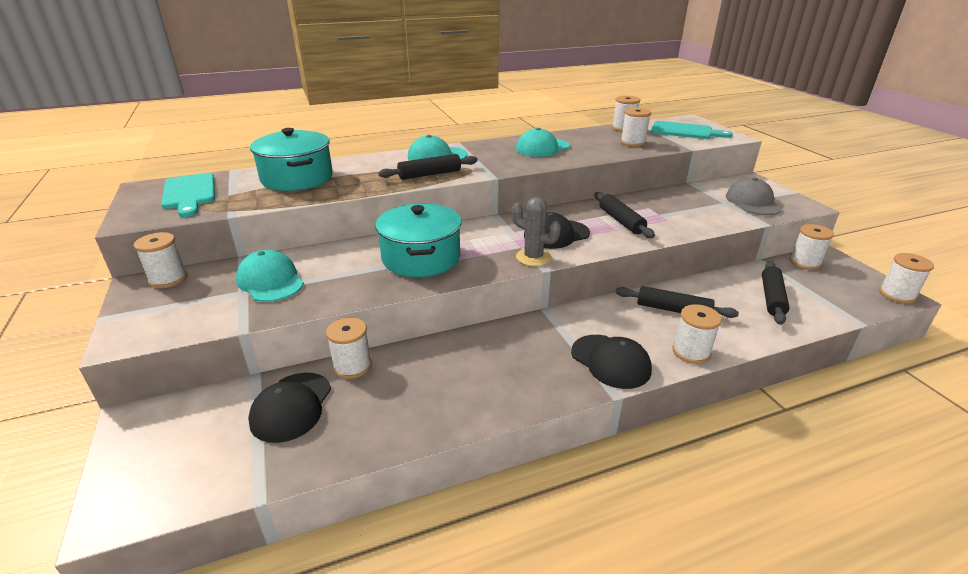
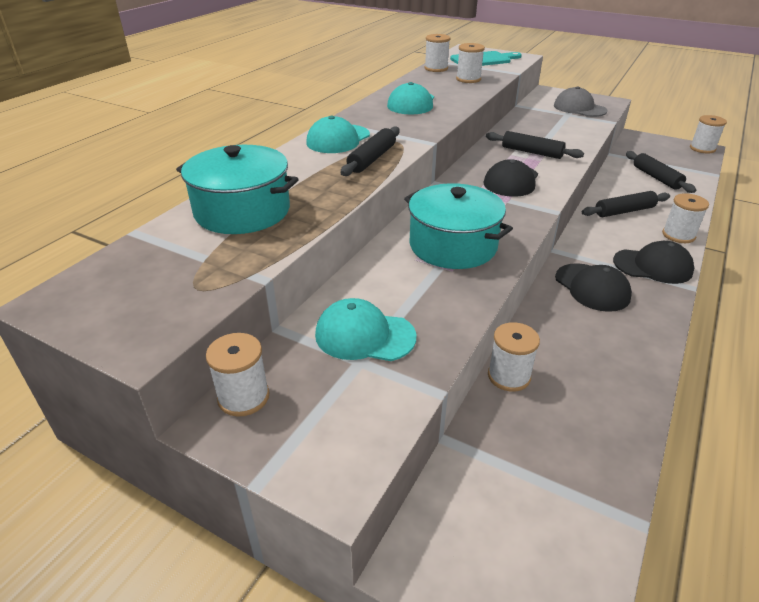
camera: 40 degrees left, 5 degrees up
(189, 193) = (144, 280): turquoise cutting board -> none
(291, 407) = (527, 441): black cap -> black cap (592, 287)
(533, 257) = (531, 206): grey cactus -> none
(805, 262) = (634, 146): white spool -> none

